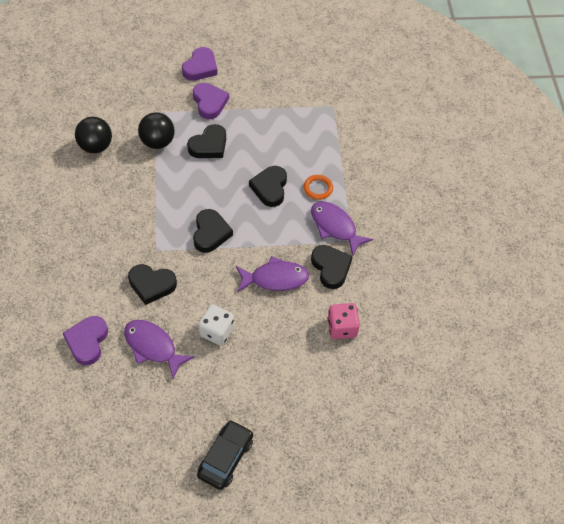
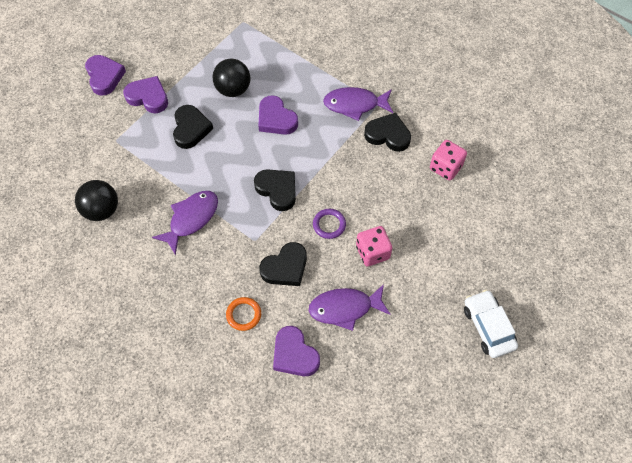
camera: 45 degrees left, 5 degrees up
(158, 142) = (147, 162): black ball -> black ball (233, 89)
(213, 286) = (329, 225): none -> purple ring
(217, 331) = (372, 252): white dice -> pink dice
(225, 457) = (488, 327): black car -> white car
(270, 188) = (276, 119): black heart -> purple heart
(275, 278) = (362, 178): purple fish -> purple fish (191, 219)
(318, 188) = (309, 89): orange ring -> orange ring (243, 314)

